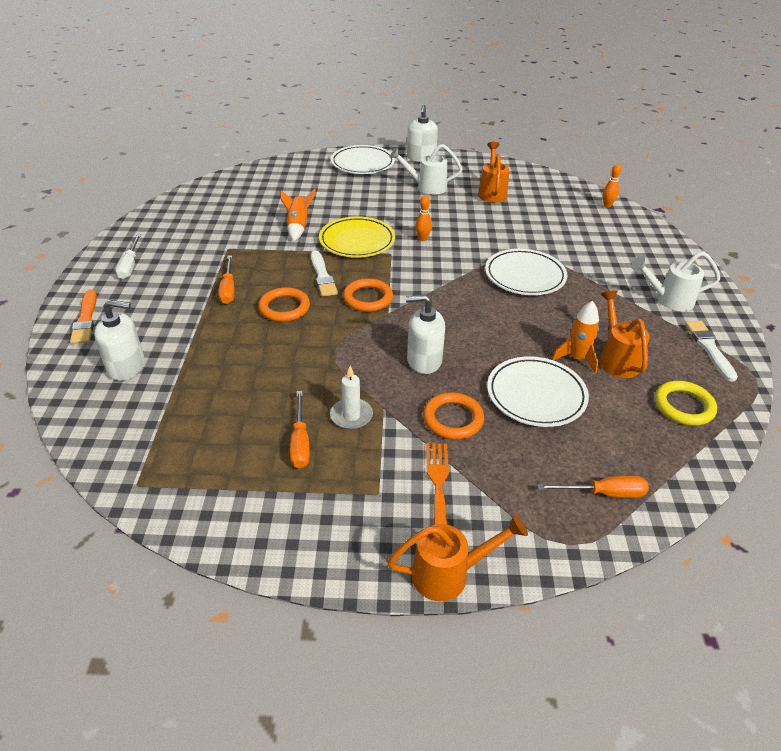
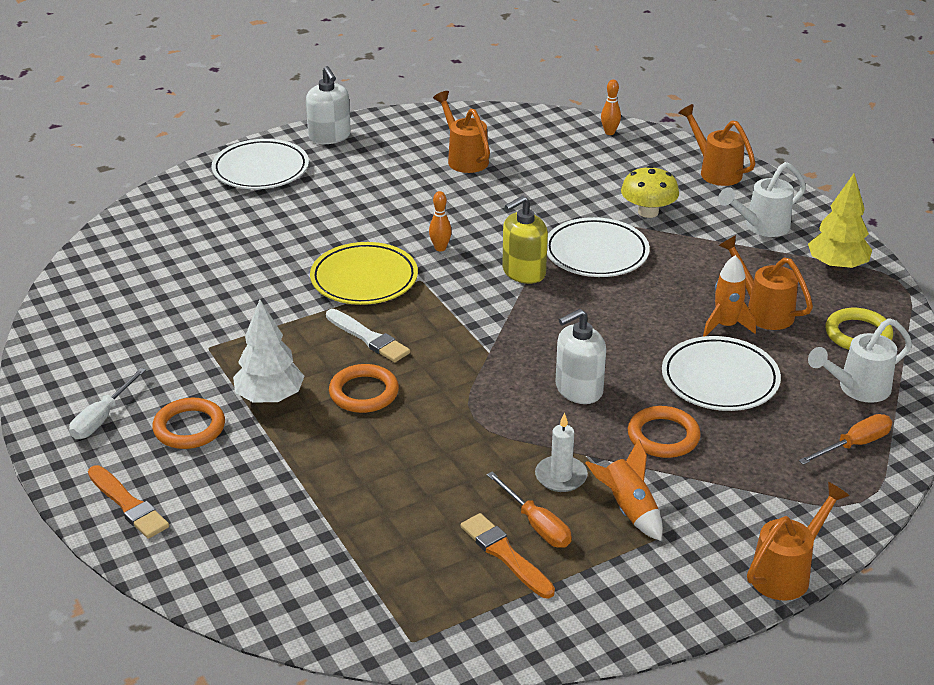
camera: 30 degrees left, 5 degrees down
(126, 367) = (251, 534): white soap dispenser -> none
(130, 266) = (102, 418): white screwdriver -> white screwdriver turned 60 degrees clockwise
(228, 289) = (270, 397): orange screwdriver -> white tree
(258, 454) = (505, 555): none -> orange brush
(298, 227) = (269, 286): orange rocket -> orange rocket (628, 509)
(368, 298) = (449, 344): orange ring -> orange ring (189, 428)
(426, 187) = (377, 177): white watering can -> white watering can (857, 389)
(438, 483) = (705, 501): orange fork -> none
(462, 271) = (523, 272): none -> yellow soap dispenser
(588, 262) = (648, 212): none -> yellow mushroom
(665, 251) = (715, 171): none -> orange watering can
(709, 348) = (837, 266): white brush -> yellow tree

